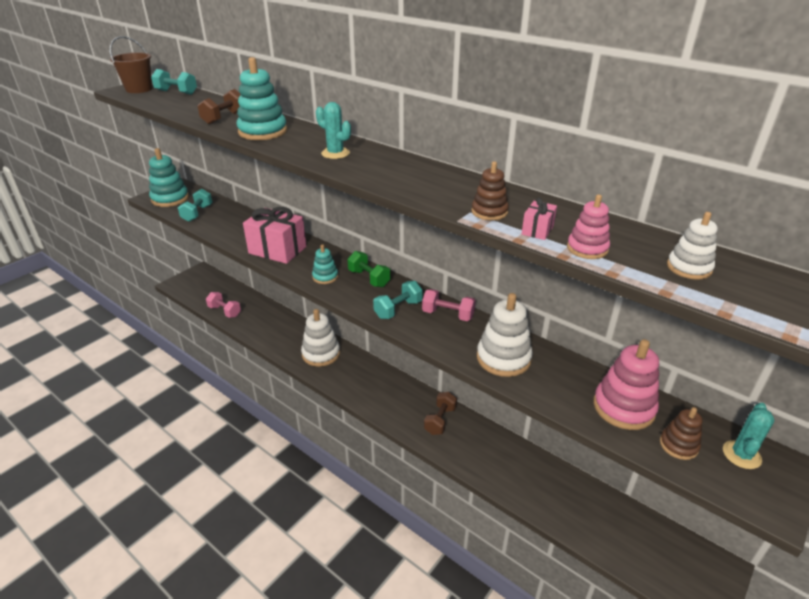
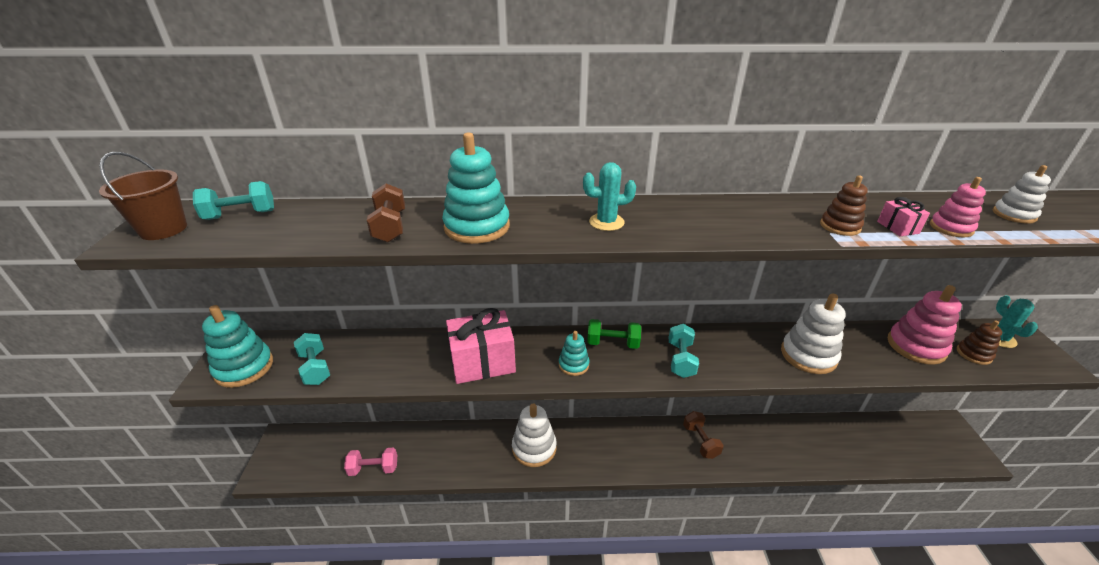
camera: 40 degrees left, 0 degrees up
(448, 315) = (720, 341): pink dumbbell -> none

